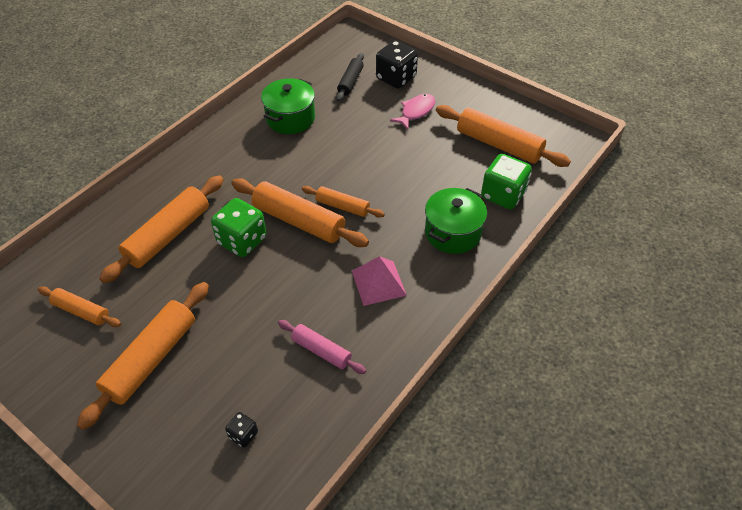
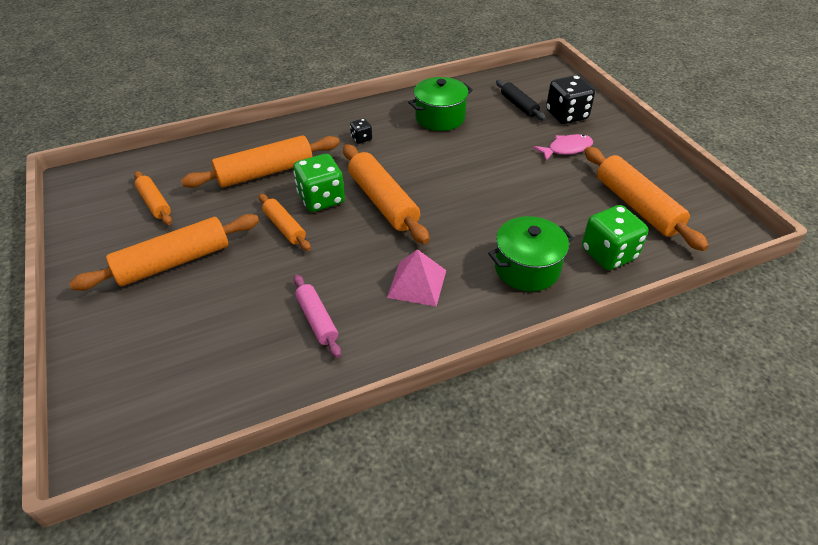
camera: 30 degrees right, 5 degrees down
(243, 434) = (193, 360): black dice -> black dice (361, 138)
(342, 206) = (432, 204): orange rolling pin -> orange rolling pin (285, 227)
(350, 82) = (519, 105): black rolling pin -> black rolling pin turned 75 degrees counterclockwise

